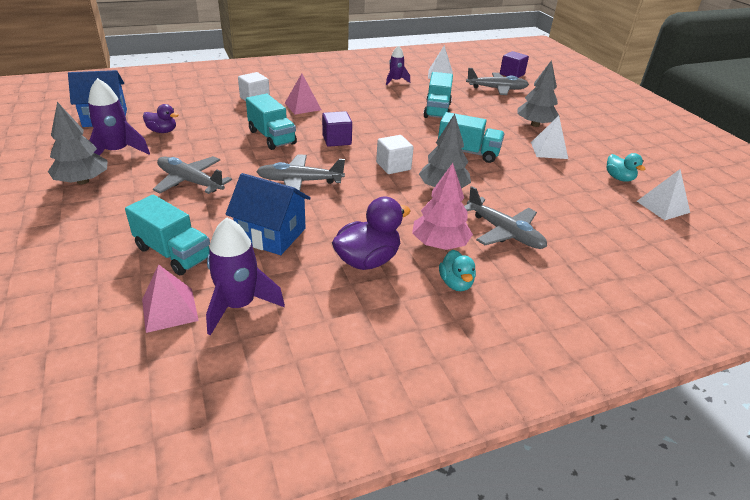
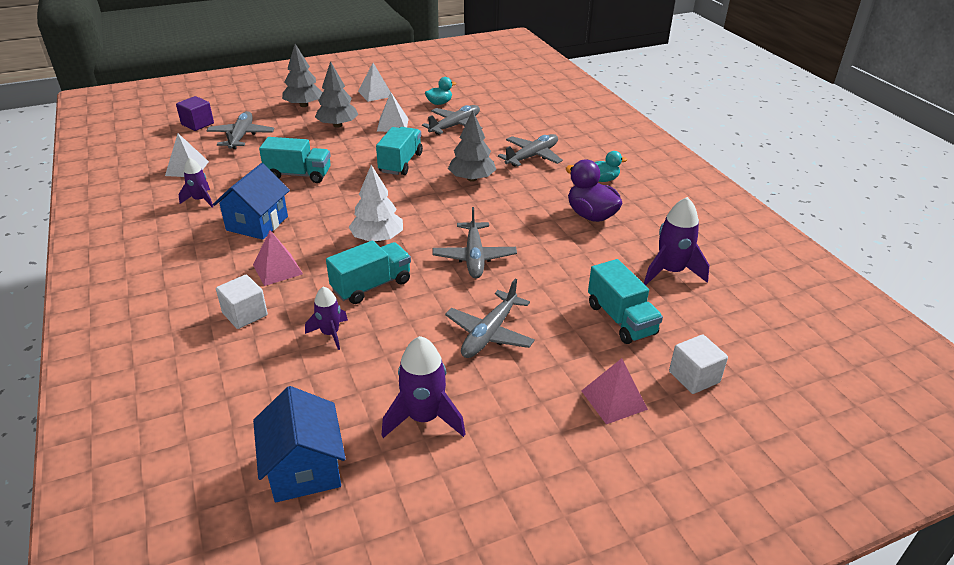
camera: 90 degrees left, 0 degrees up
(83, 181) = (506, 428): grey tree -> grey tree (303, 105)
(162, 131) = (355, 387): purple duck -> none
(169, 309) = (692, 306): pink pyramid -> pink pyramid (613, 400)
(173, 253) = (621, 319): turquoise truck -> turquoise truck turned 120 degrees clockwise
(221, 123) = (330, 334): none -> purple rocket
(271, 235) = (572, 265): blue house -> blue house (257, 223)
(336, 140) = (377, 238): purple cube -> white tree
(393, 166) = (434, 203): white cube -> white cube (694, 377)
(439, 244) = (557, 184): pink tree -> none
(563, 185) = (455, 126): none -> grey plane
(663, 206) = (479, 94): white pyramid -> white pyramid (375, 93)

